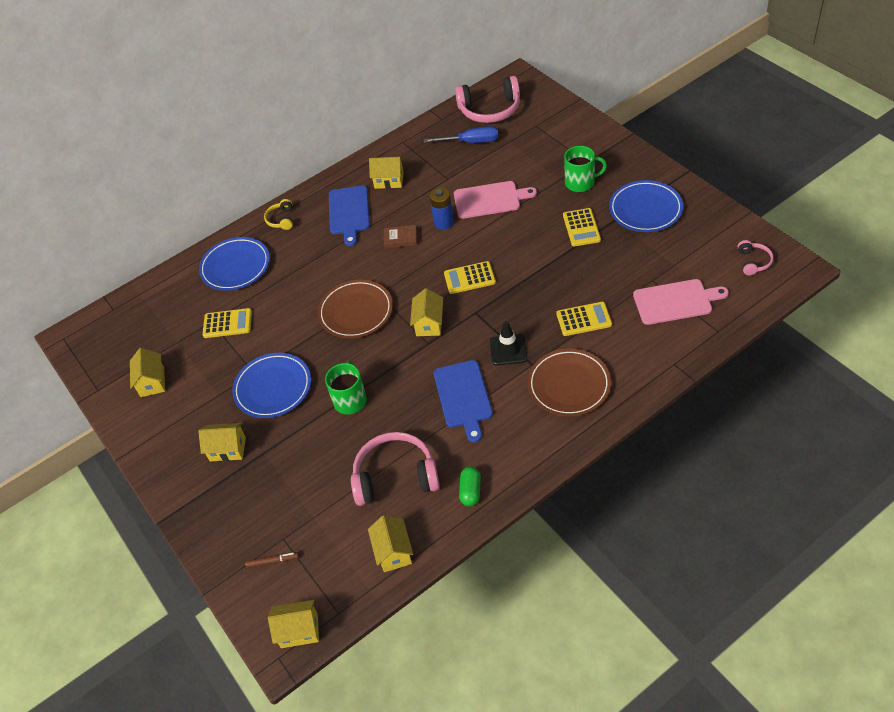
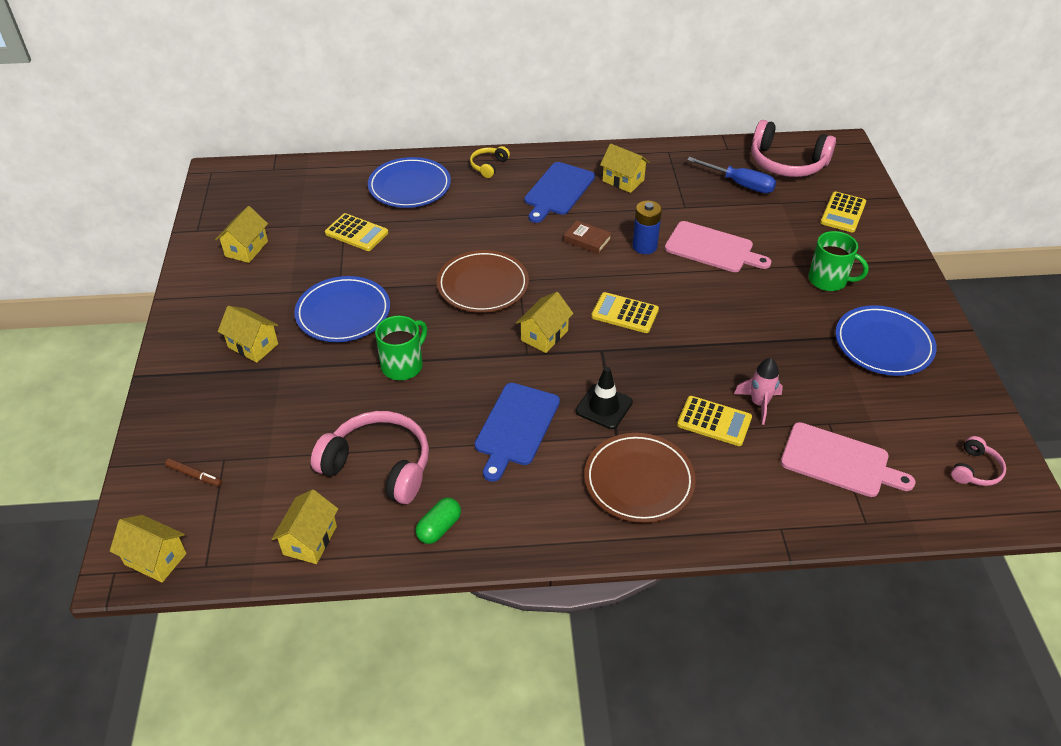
camera: 25 degrees right, 5 degrees down
(581, 228) = (791, 326): yellow calculator -> yellow calculator (843, 213)
(601, 292) = (759, 404): none -> pink rocket

